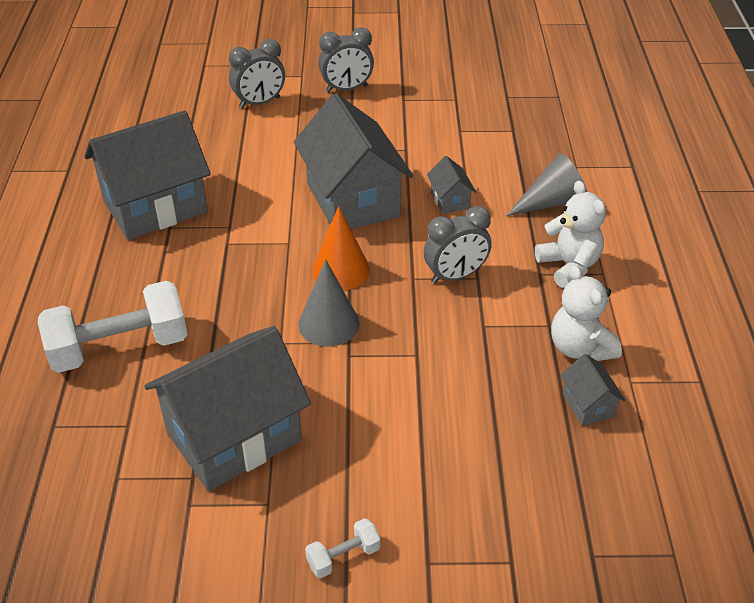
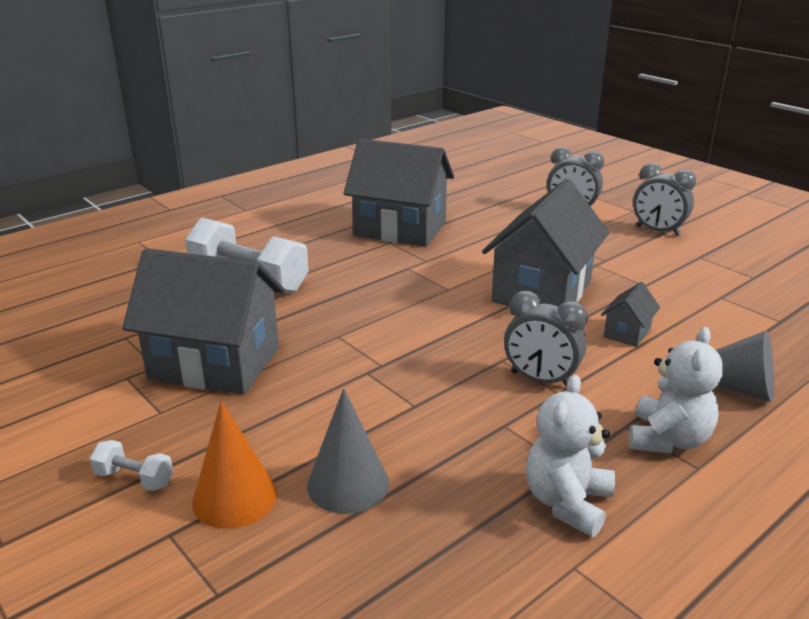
camera: 50 degrees right, 15 degrees down
(328, 324) = (388, 346): grey cone -> grey cone (348, 484)
(341, 270) = (455, 323): orange cone -> orange cone (235, 497)
(588, 405) = (495, 548): grey house -> none

